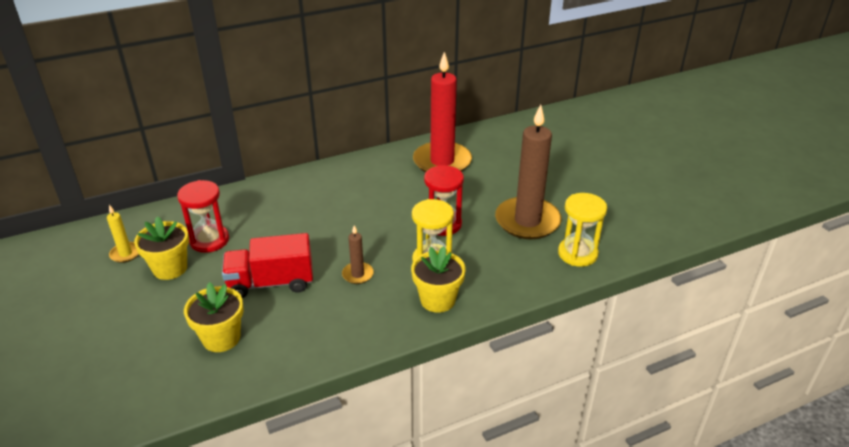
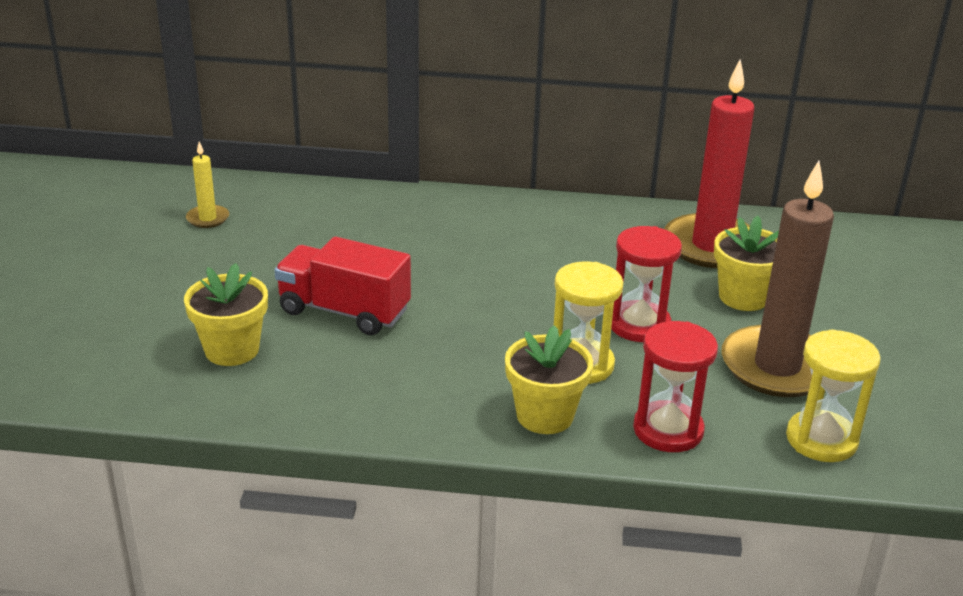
camera: 30 degrees right, 5 degrees down
(170, 268) = (242, 252): yellow flower pot -> yellow flower pot (743, 297)
(209, 240) = (313, 237): red hourglass -> red hourglass (668, 430)
(357, 274) = (462, 343): brown candle -> none

